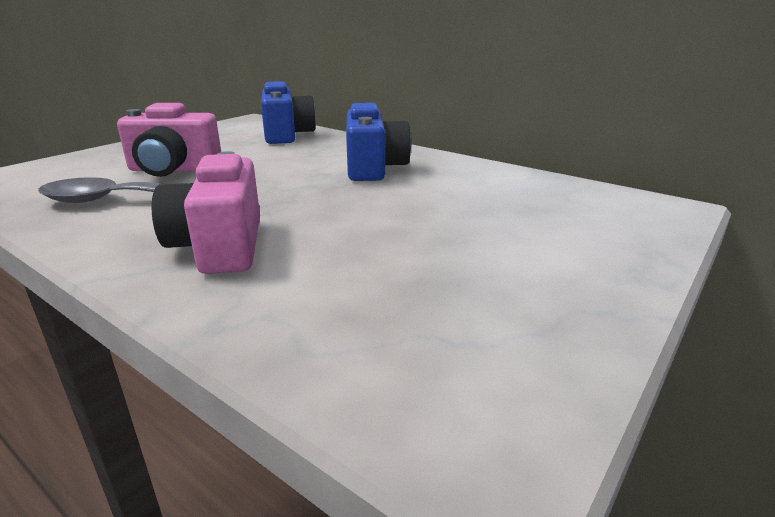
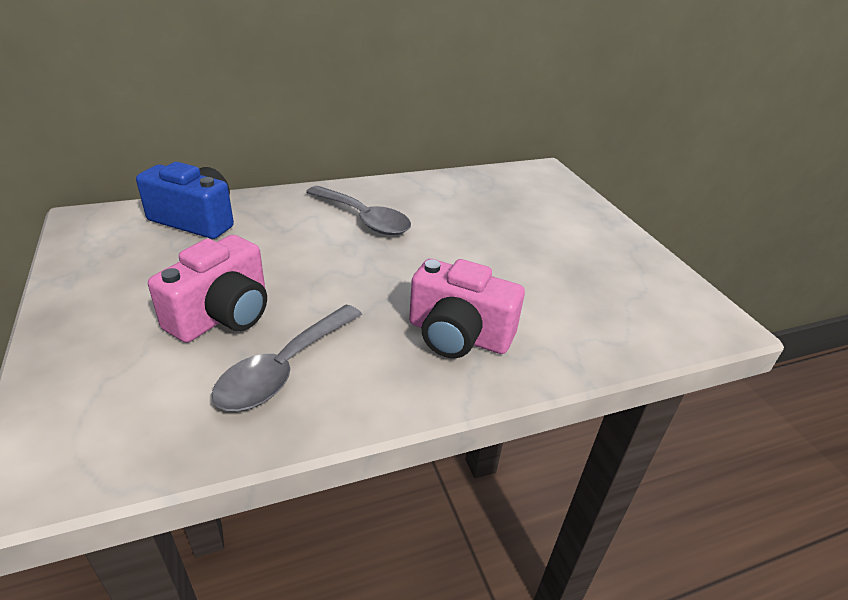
camera: 60 degrees left, 10 degrees up
(373, 168) = (363, 219): blue camera -> grey spoon

